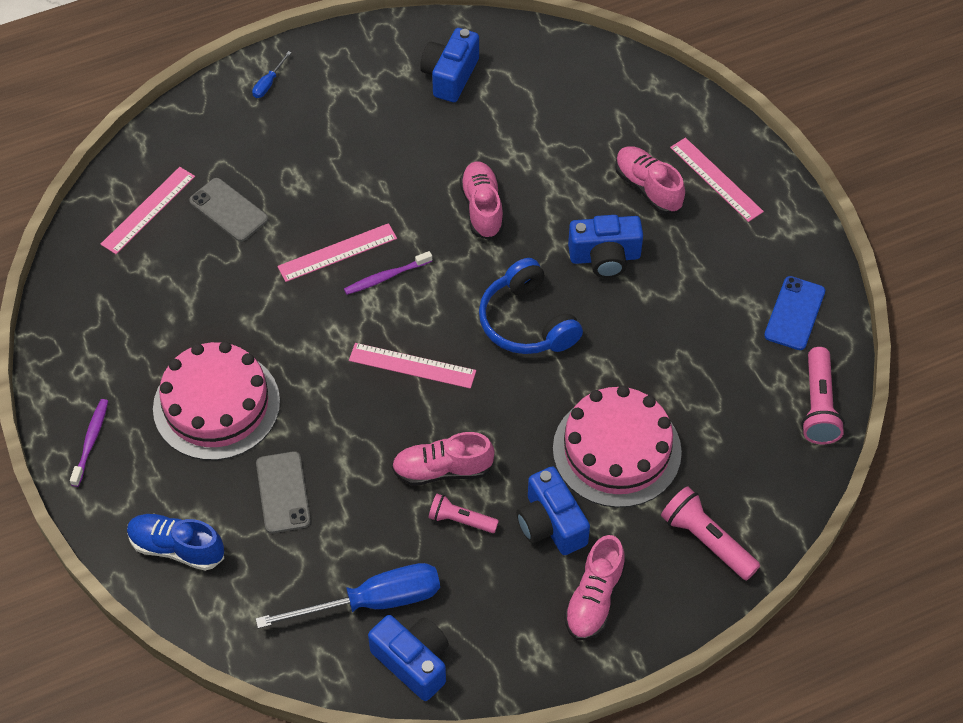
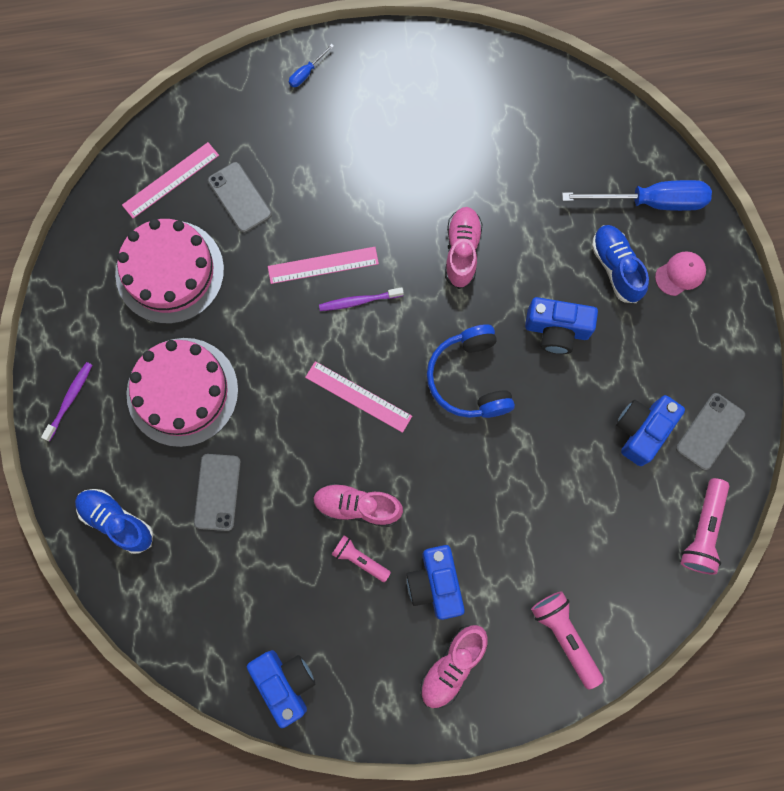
camera: 15 degrees right, 20 degrees up
(372, 602) = (265, 617): blue screwdriver -> blue screwdriver (650, 202)
(450, 76) = (470, 104): blue camera -> blue camera (642, 430)
(617, 450) = (512, 527): pink cake -> pink cake (170, 271)
(648, 188) = (616, 267): pink shoe -> blue shoe
(716, 179) = (680, 274): pink ruler -> pink cap
(794, 313) = (710, 431): blue phone -> grey phone

